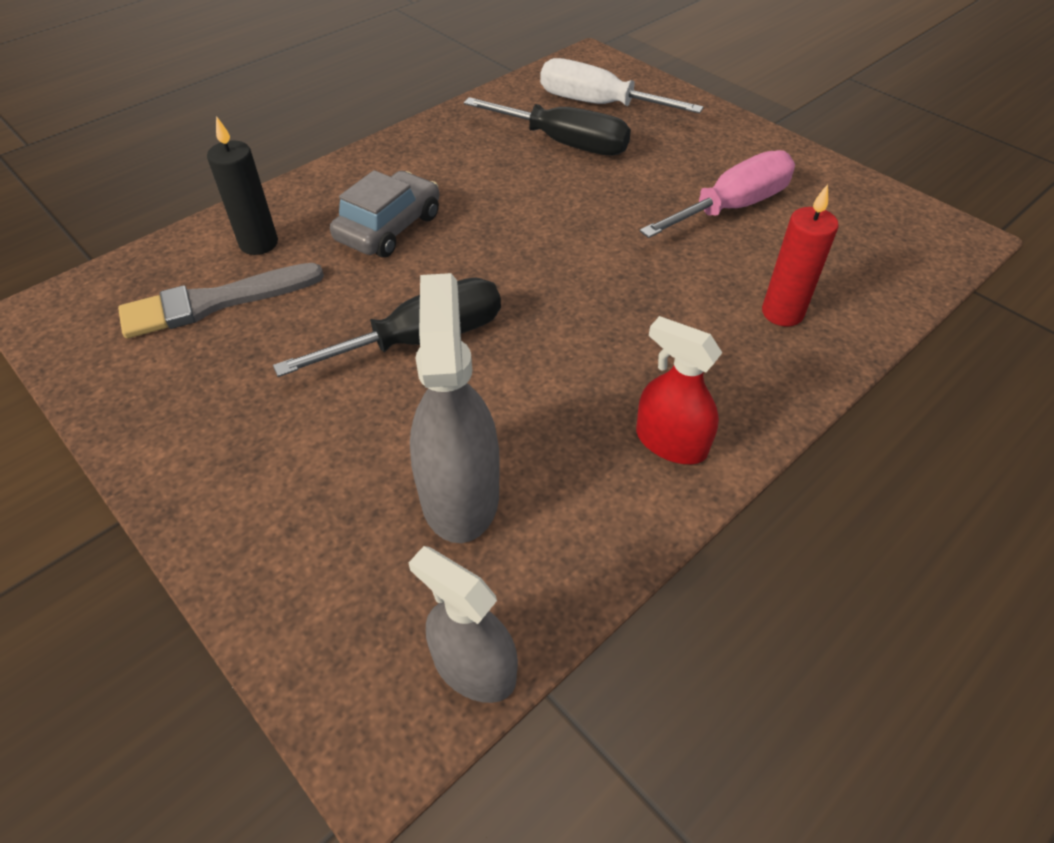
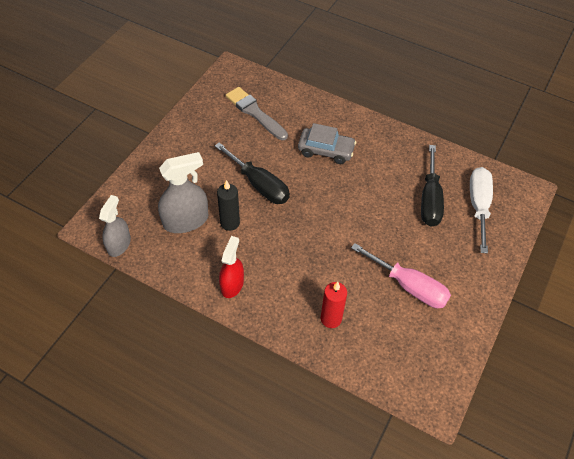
camera: 70 degrees right, 5 degrees up
(259, 243) = (295, 111): black candle -> black candle (230, 223)

